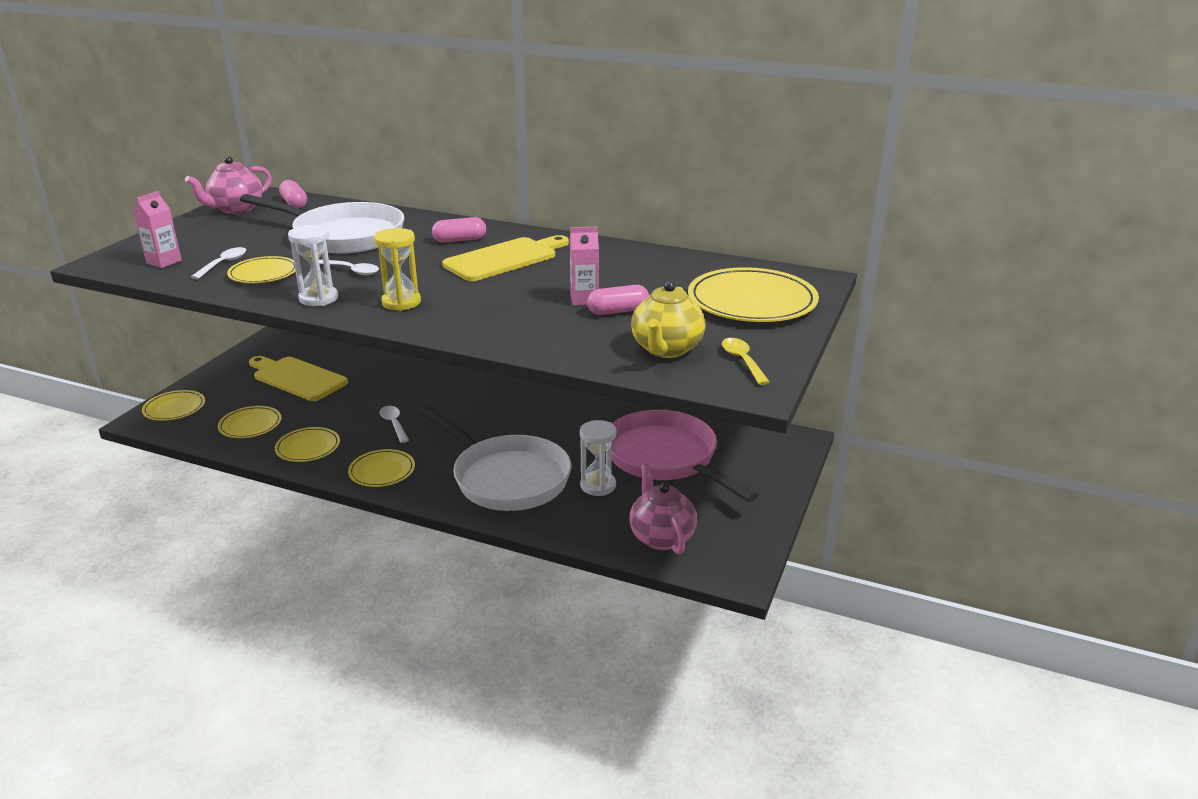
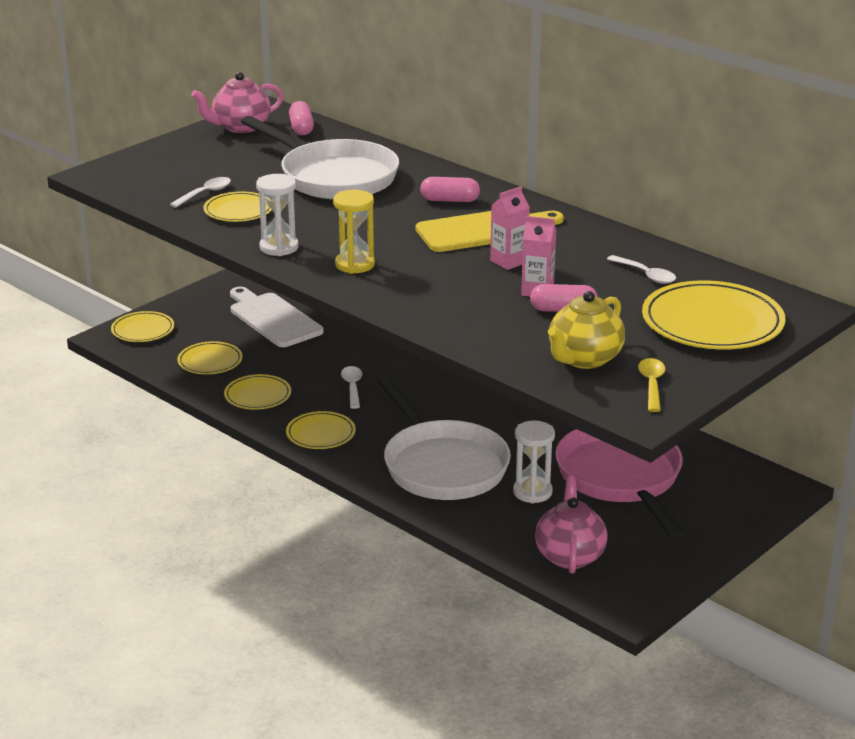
camera: 20 degrees right, 0 degrees up
(164, 262) = (151, 182): pink carton -> pink carton (508, 261)
(297, 378) = (273, 319): yellow cutting board -> white cutting board
(352, 271) = (324, 221): white spoon -> white spoon (646, 275)

